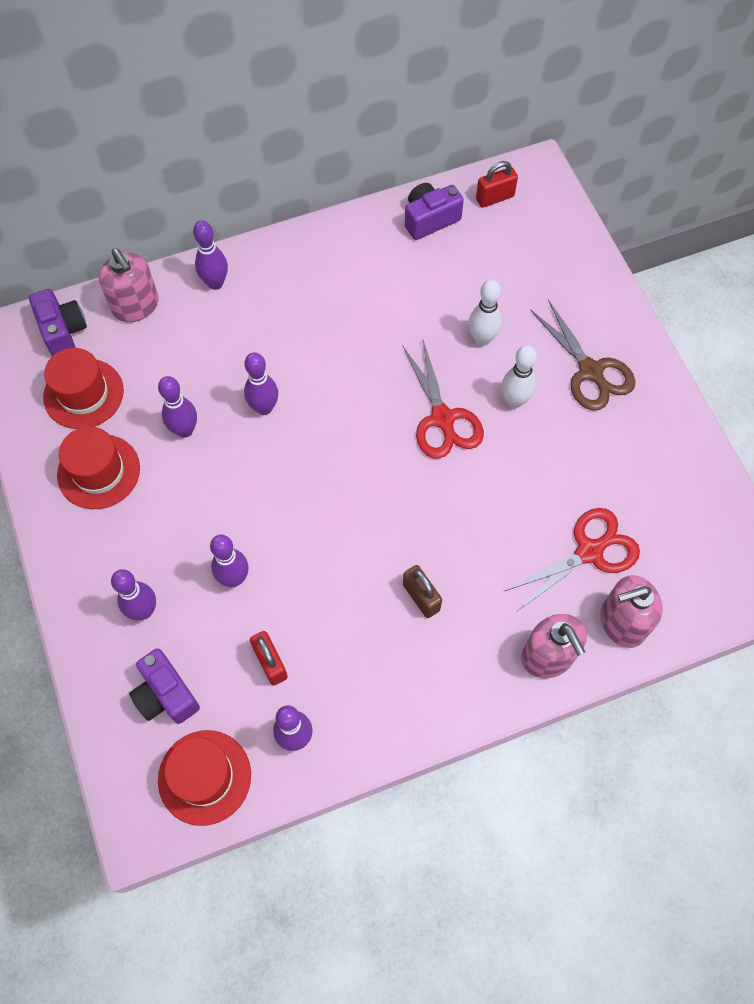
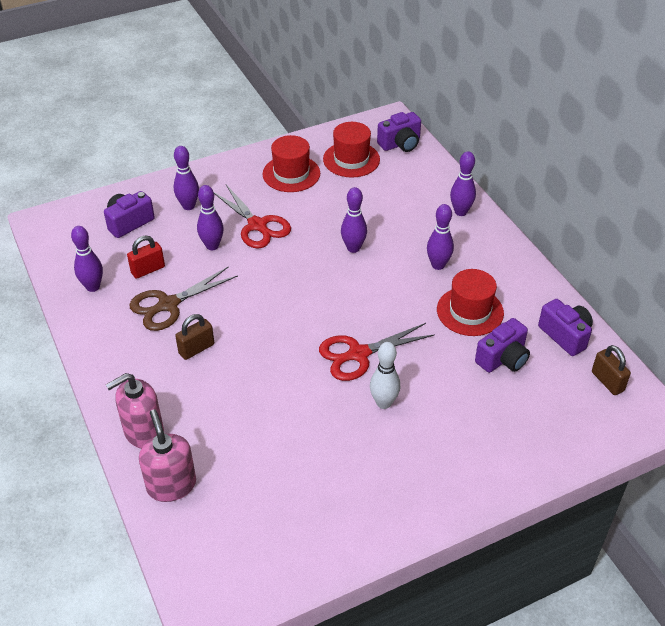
camera: 85 degrees right, 20 degrees down
(136, 306) = (429, 174): pink soap dispenser -> none
(185, 430) = (328, 210): purple bowling pin -> purple bowling pin (438, 265)
(204, 777) = (71, 246): red hat -> red hat (470, 311)
(458, 281) = (503, 358): none -> purple camera
(482, 339) = (444, 378): white bowling pin -> none
(495, 198) = (607, 381): red padlock -> brown padlock
(590, 551) = (238, 461): red scissors -> red scissors (257, 225)
(591, 372) = (425, 461): brown scissors -> brown scissors (168, 305)

